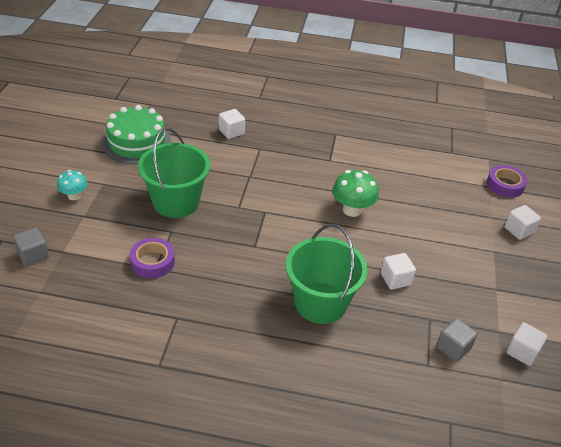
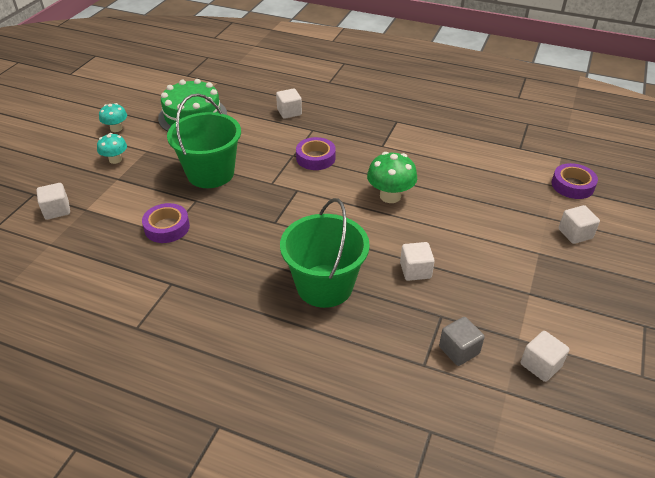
camera: 15 degrees right, 0 degrees up
(33, 255) = (57, 210): grey cube -> white cube
(62, 162) = (116, 128): none -> turquoise mushroom
(272, 177) = (315, 158): none -> purple tape

